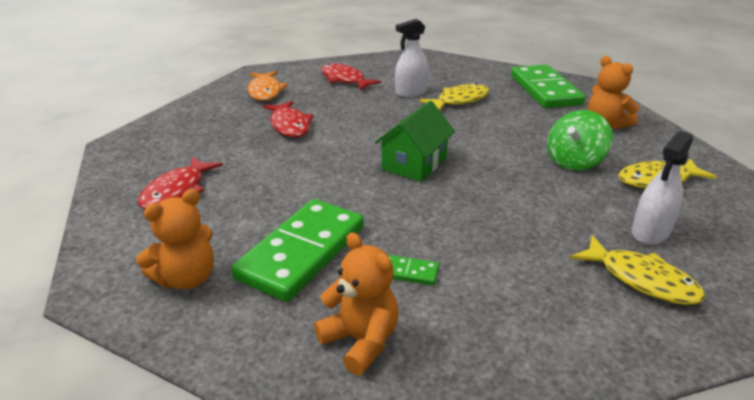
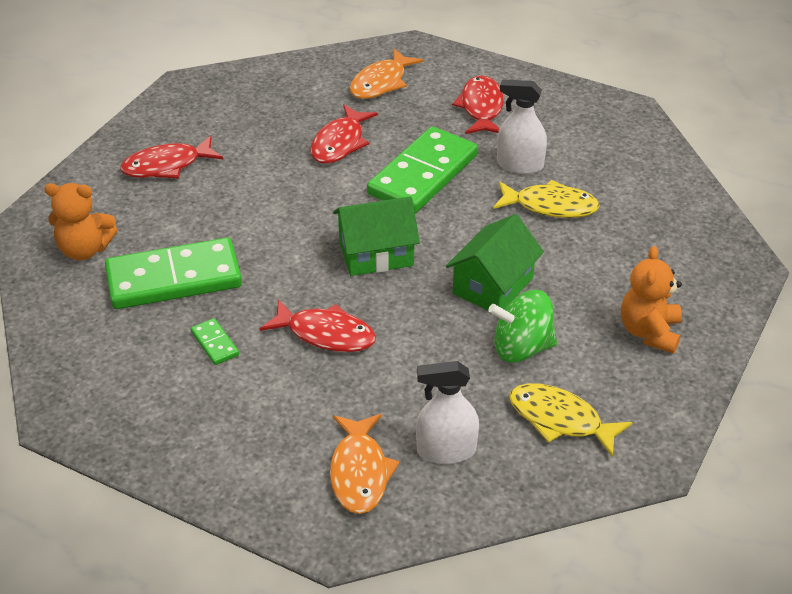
camera: 45 degrees right, 10 degrees up
(360, 341) = (118, 366): orange teddy bear -> none
(467, 219) = (326, 334): none -> red fish
(503, 144) = (493, 286): none -> green house
(545, 90) = (676, 249): green domino -> green domino (423, 175)
(641, 279) = (360, 472): yellow fish -> orange fish

